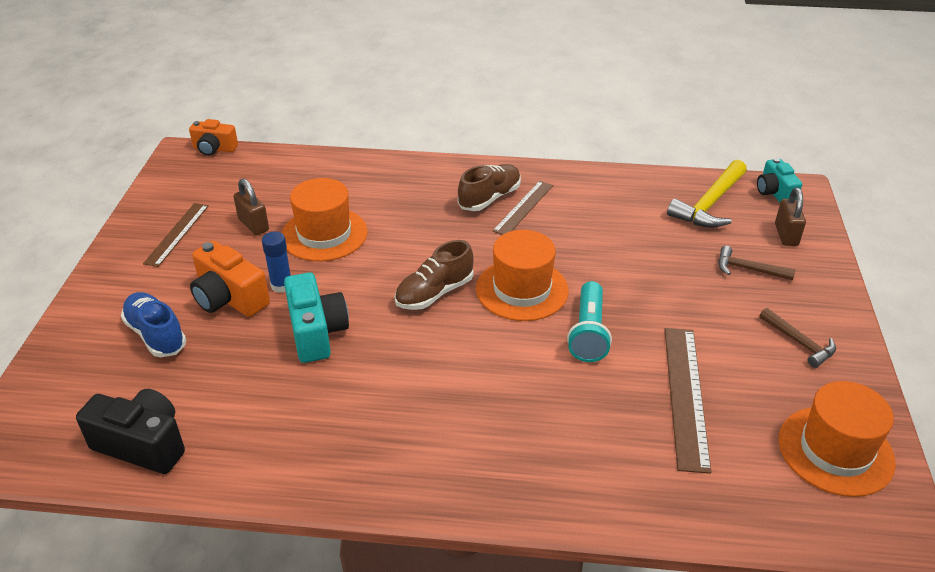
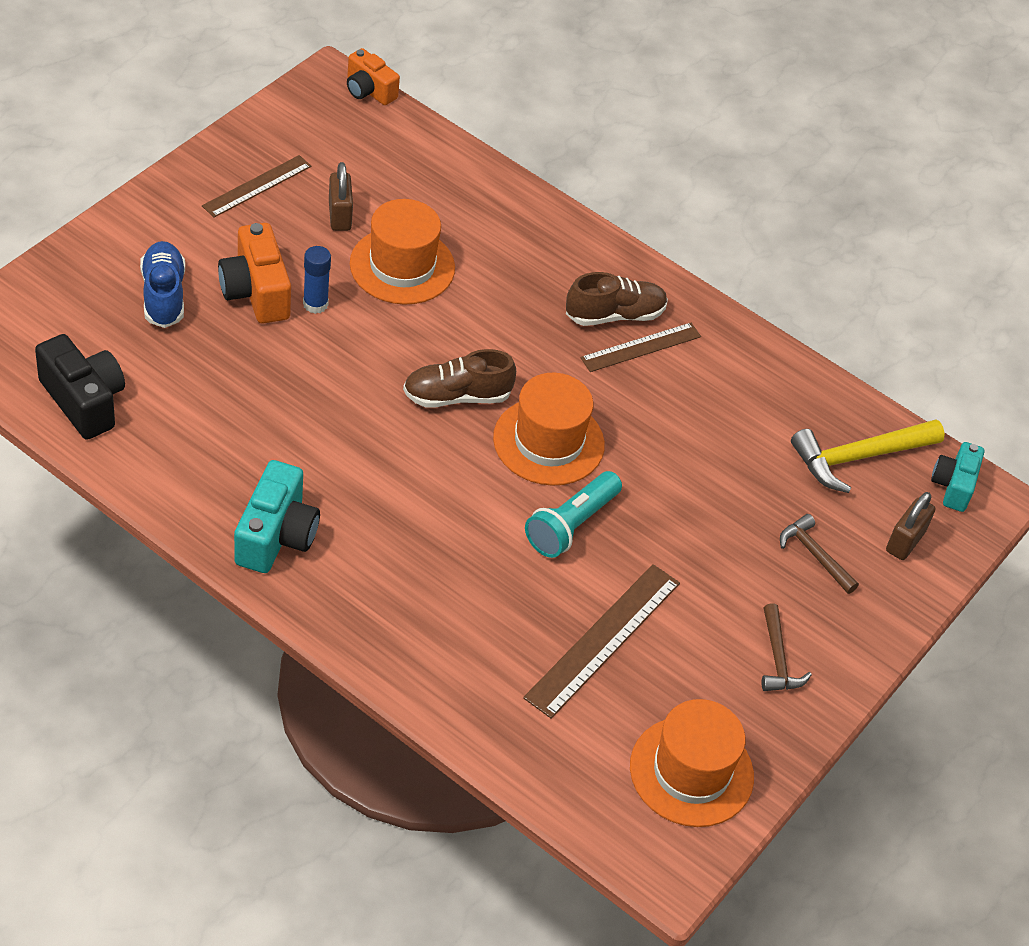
camera: 25 degrees right, 10 degrees up
(316, 332) = (310, 375): turquoise camera -> turquoise camera (276, 536)

